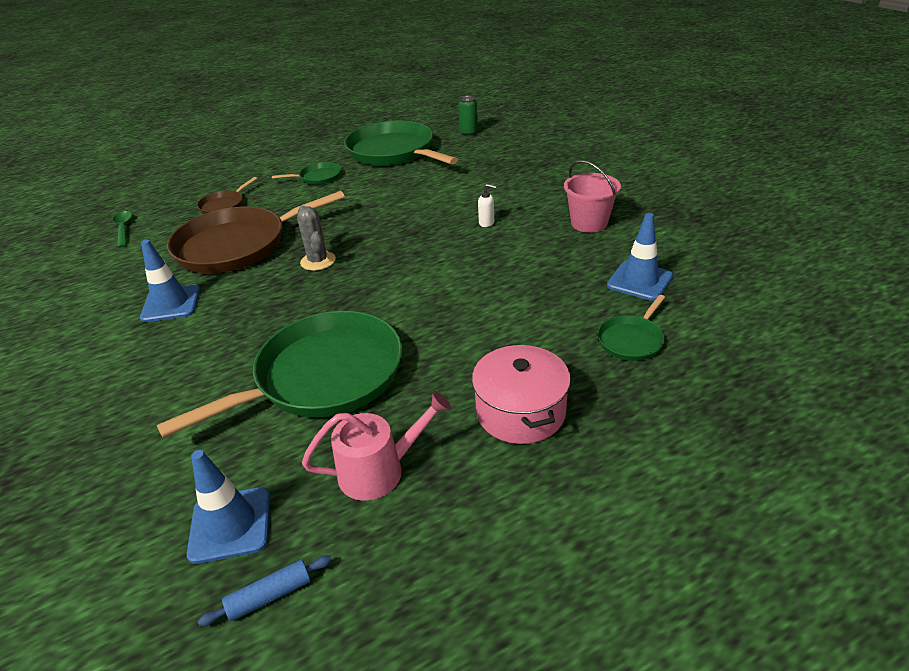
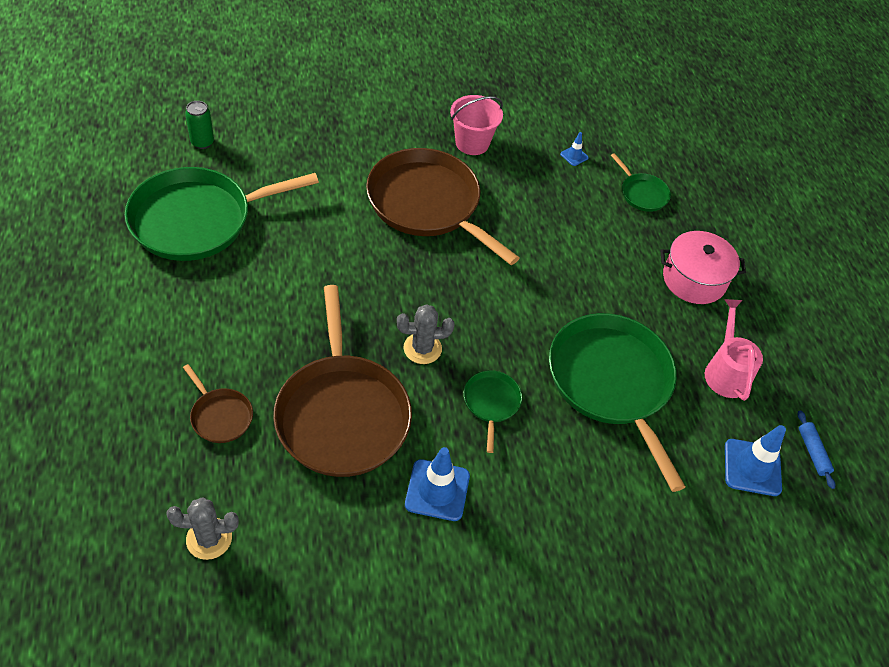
camera: 80 degrees left, 15 degrees up
(124, 229) = (209, 538): green spoon -> grey cactus
(318, 177) = (212, 306): green pan -> green pan (491, 403)
(487, 223) = (428, 204): white soap dispenser -> brown pan
(639, 281) = (574, 156): blue traffic cone -> blue traffic cone, size x0.50

